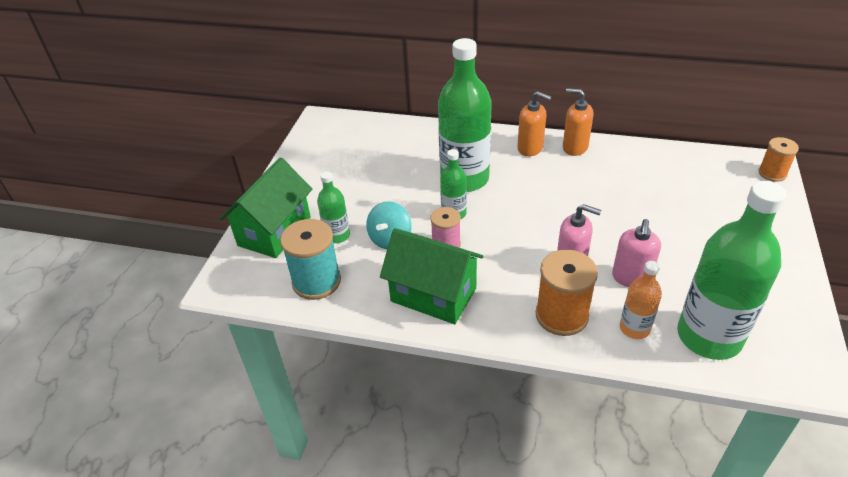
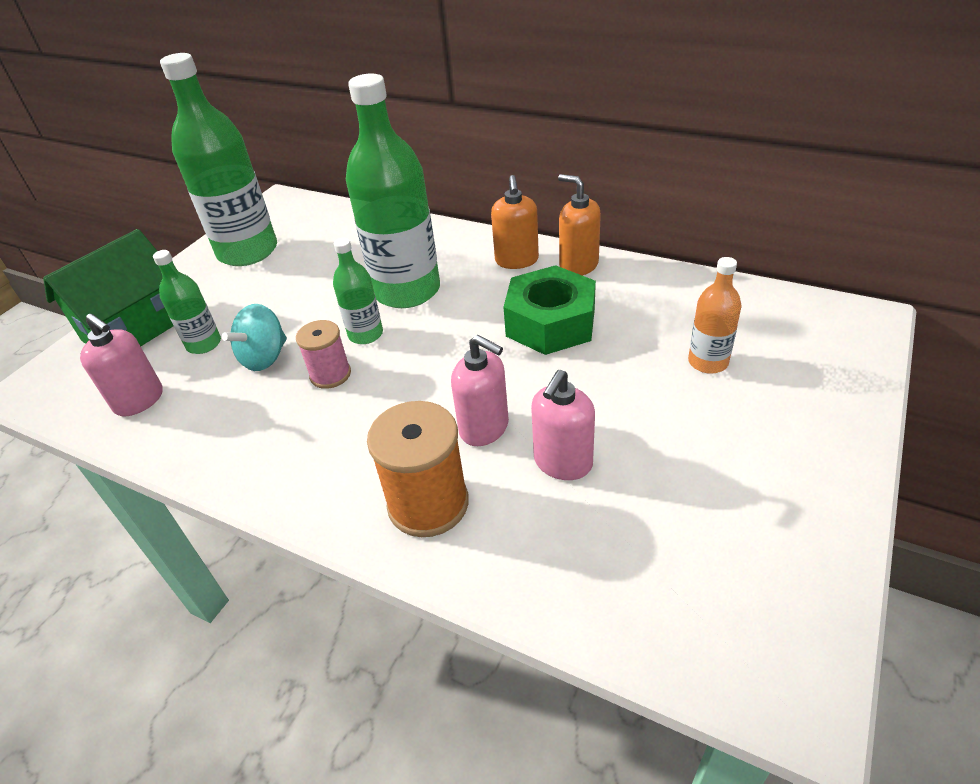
camera: 15 degrees right, 0 degrees up
(316, 281) = (139, 400): turquoise spool -> pink soap dispenser
(433, 295) = (271, 442): green house -> none
(530, 148) = (517, 260): orange soap dispenser -> orange soap dispenser turned 45 degrees clockwise
(577, 190) = (550, 323): none -> green nut
(634, 328) = (527, 544): orange bottle -> orange bottle (708, 362)
(709, 336) = (640, 581): green bottle -> green bottle (248, 251)
(772, 173) = (864, 334): orange spool -> none

